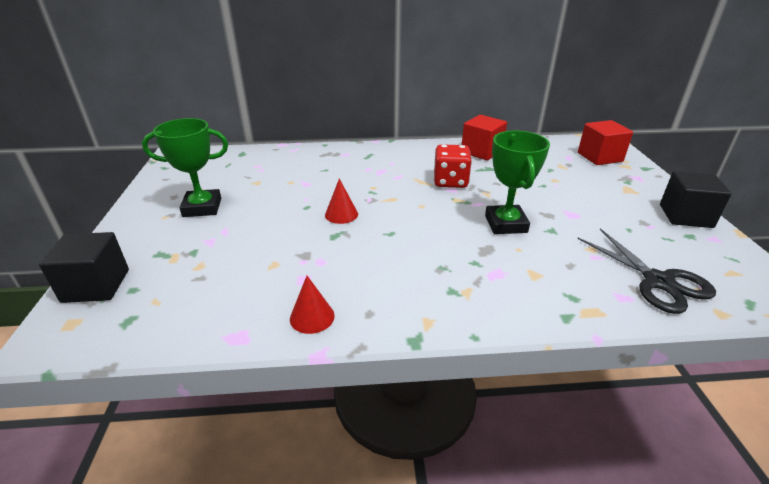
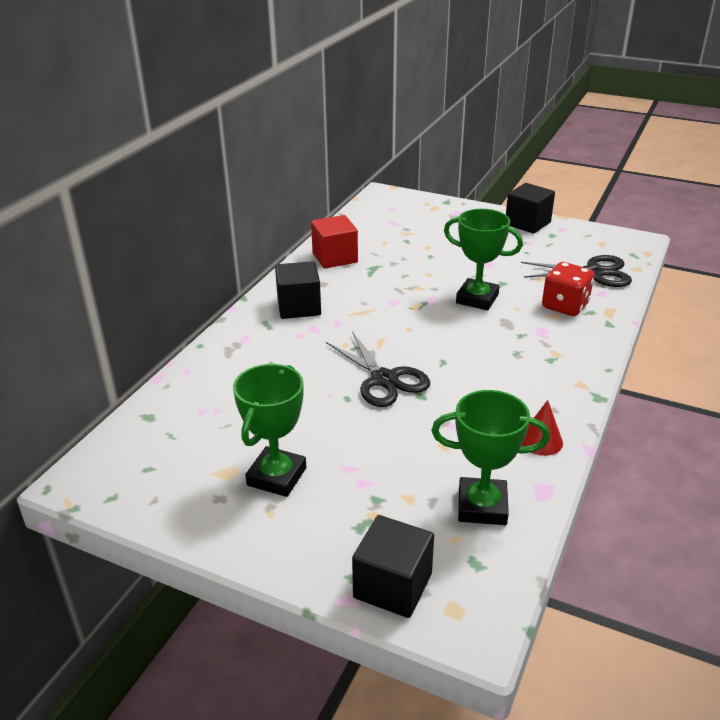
camera: 60 degrees left, 0 degrees up
(201, 305) = (482, 506): none -> green trophy
(341, 214) = (384, 379): red cone -> black scissors
(401, 159) = (299, 307): none -> black cube
(450, 181) = (379, 297): red dice -> red dice (565, 306)
(599, 157) = (409, 210): red cube -> none

